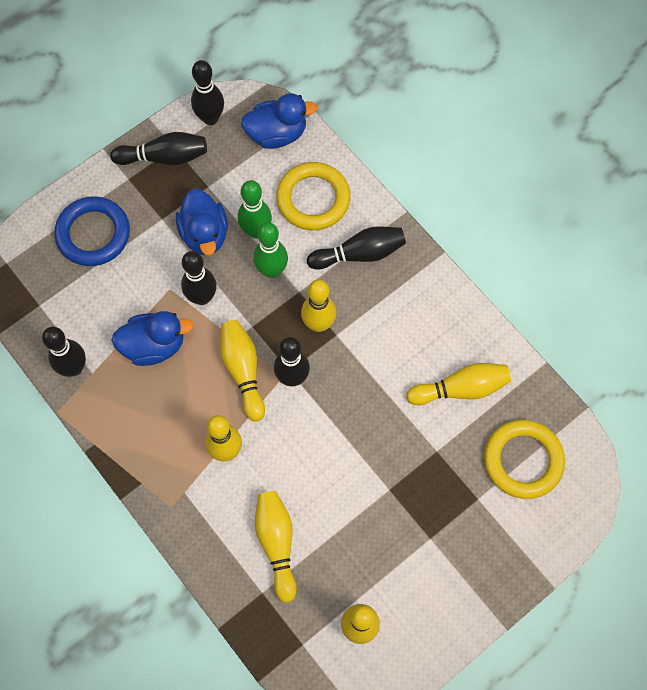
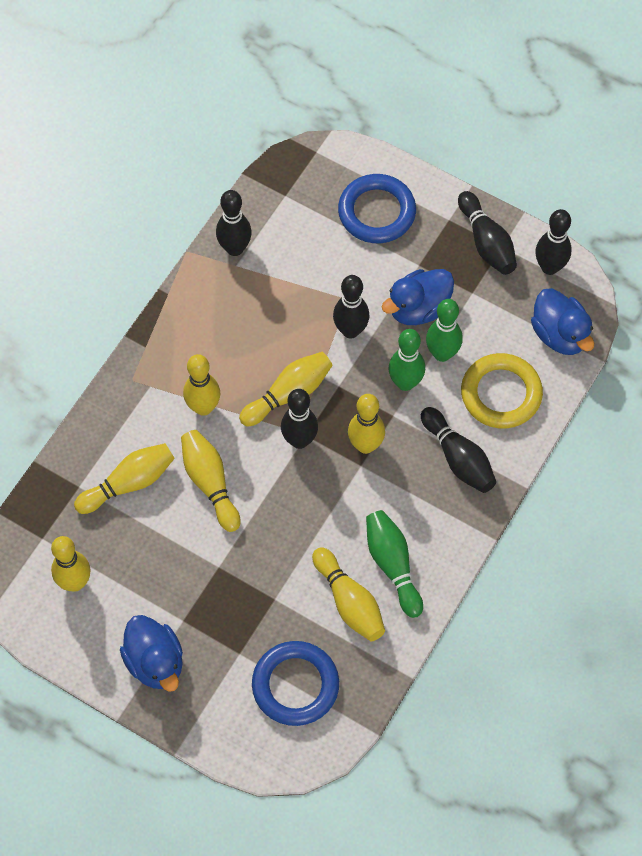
camera: 70 degrees right, 5 degrees down
(154, 346) = (283, 307): blue duck -> blue duck (155, 662)
(304, 470) = (210, 483): none -> yellow bowling pin
(439, 341) = (392, 565): none -> green bowling pin
(523, 460) = (295, 685): yellow ring -> blue ring

